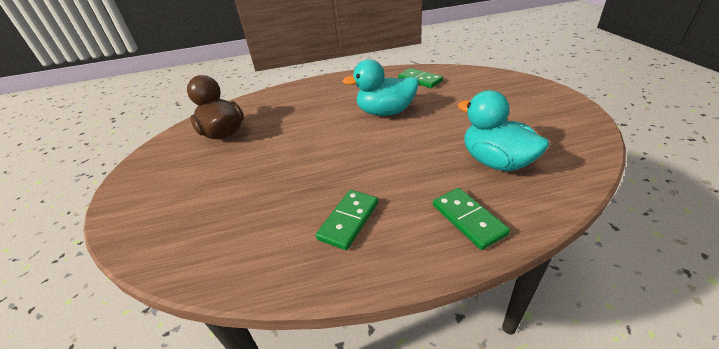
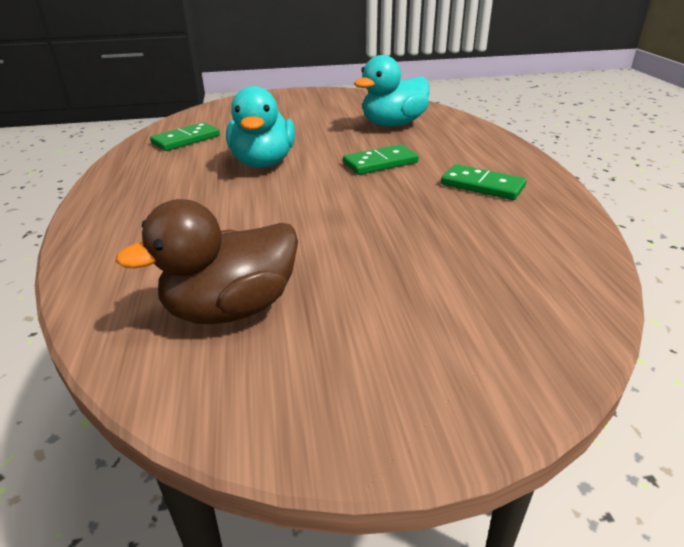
camera: 90 degrees left, 5 degrees down
(468, 219) = (473, 141): green domino -> green domino (380, 163)

